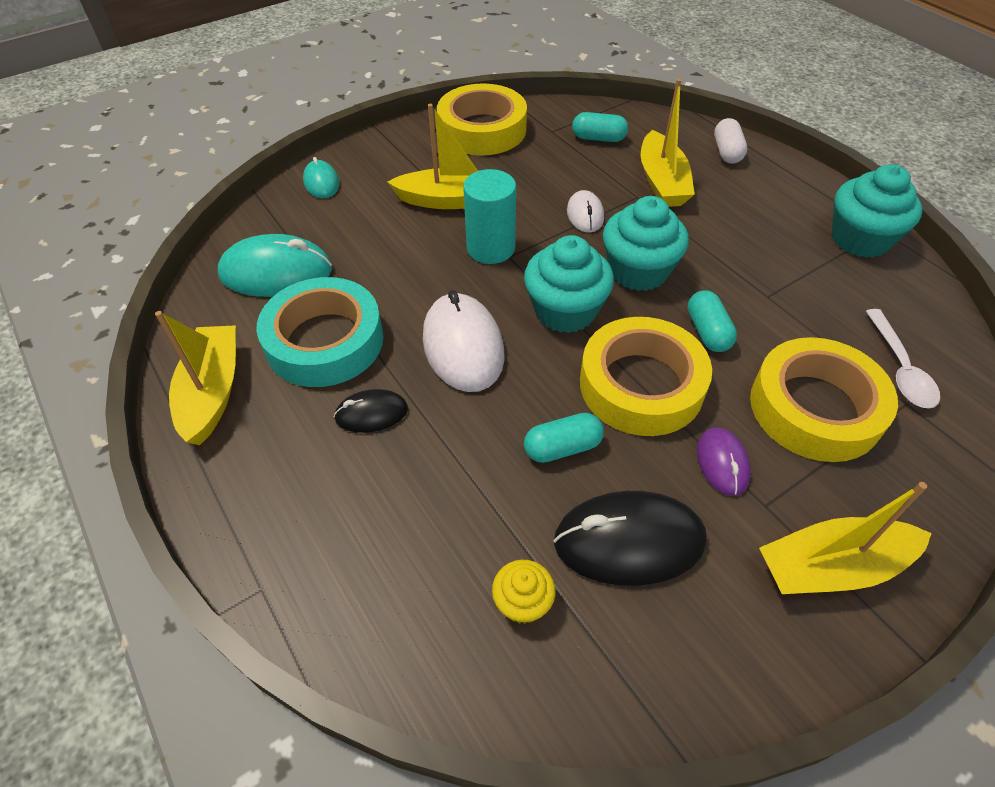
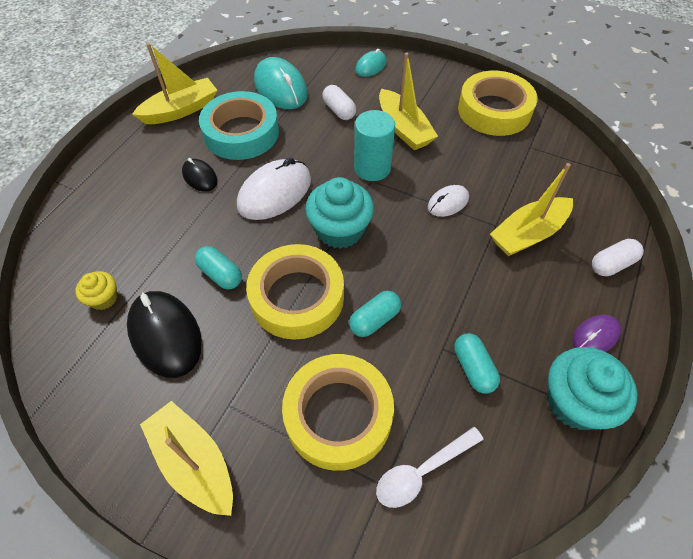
camera: 60 degrees right, 5 degrees up
(371, 237) = (339, 110): none -> white capsule
(598, 138) = (547, 176): turquoise capsule -> turquoise capsule (473, 368)
(638, 271) = (410, 256): turquoise cupcake -> none
(722, 463) = (252, 368): purple mouse -> purple mouse (595, 336)

